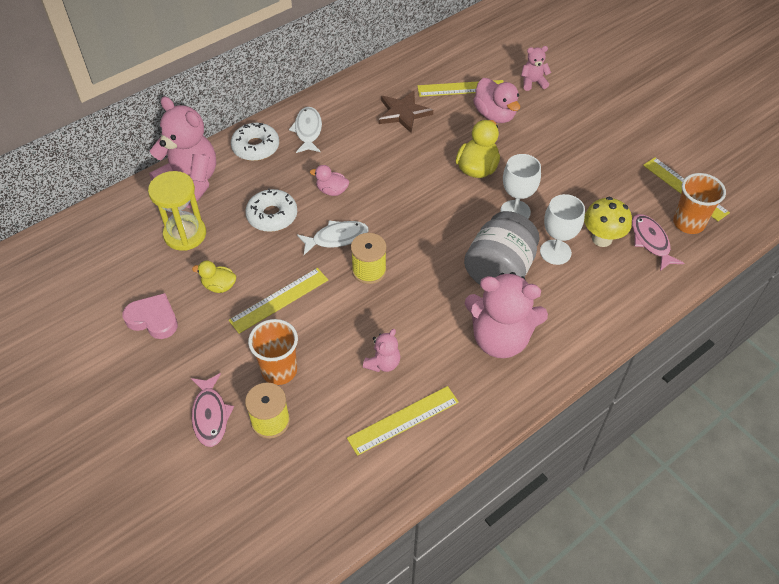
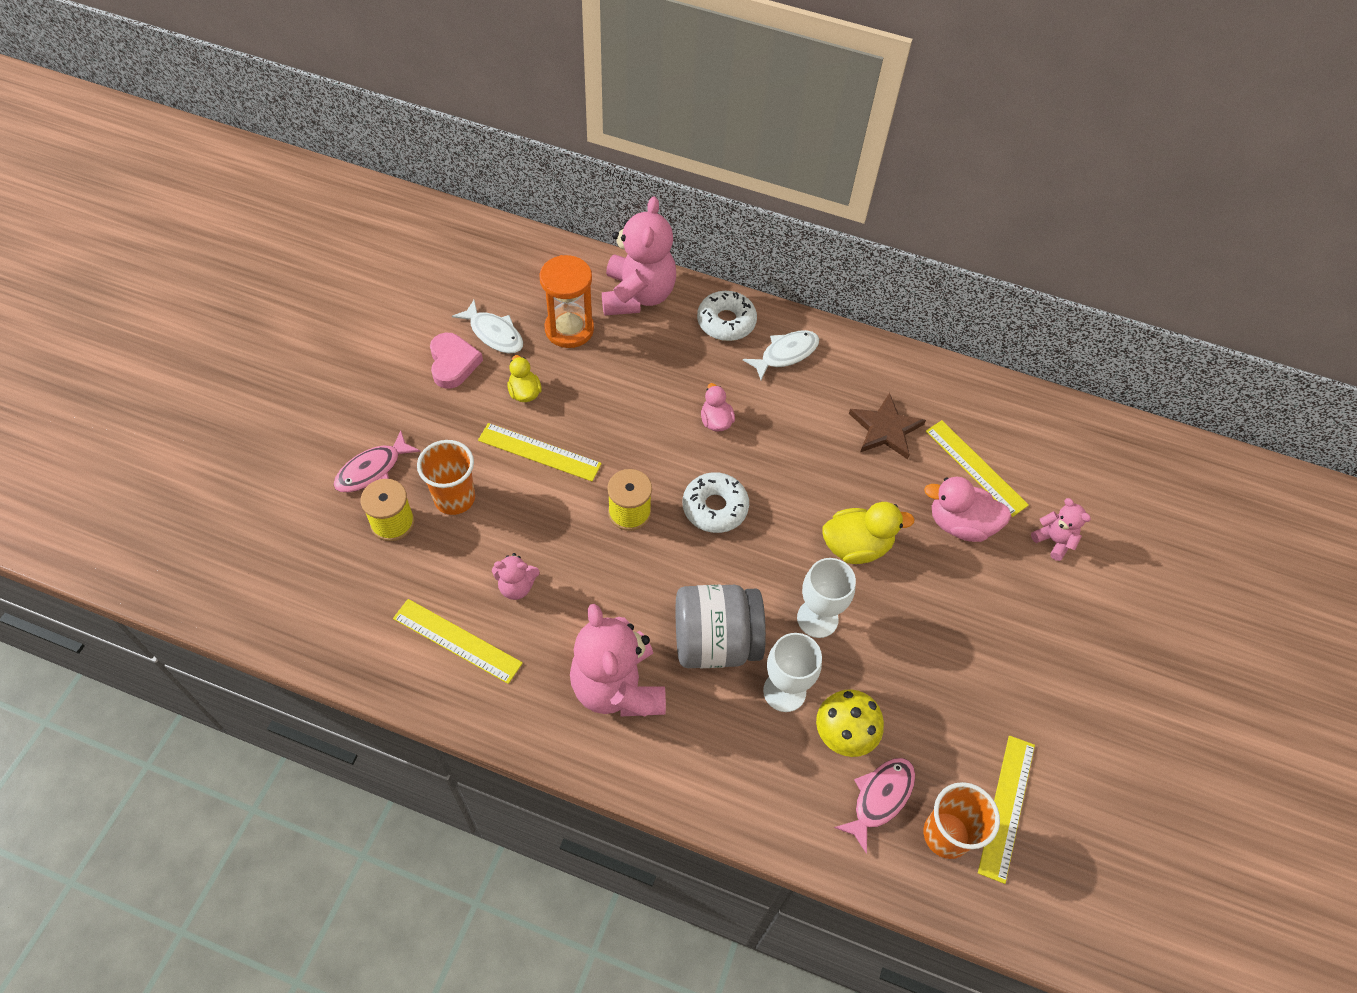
camera: 55 degrees right, 5 degrees up
(185, 234) = (569, 329): yellow hourglass -> orange hourglass
(272, 216) = (643, 387): white donut -> white donut (715, 508)
(337, 238) = (653, 460): white fish -> white fish (494, 334)
(495, 115) = (960, 524): pink duck -> pink duck turned 75 degrees clockwise

